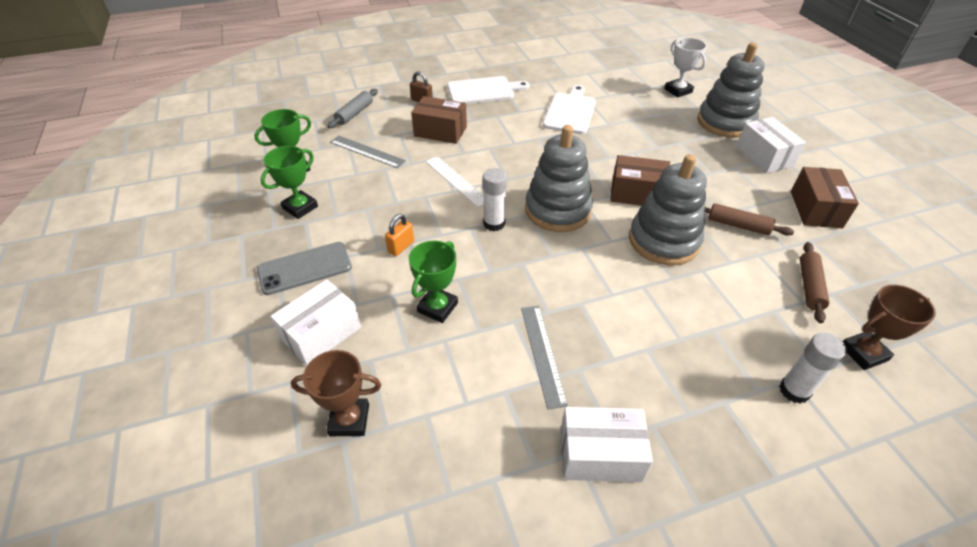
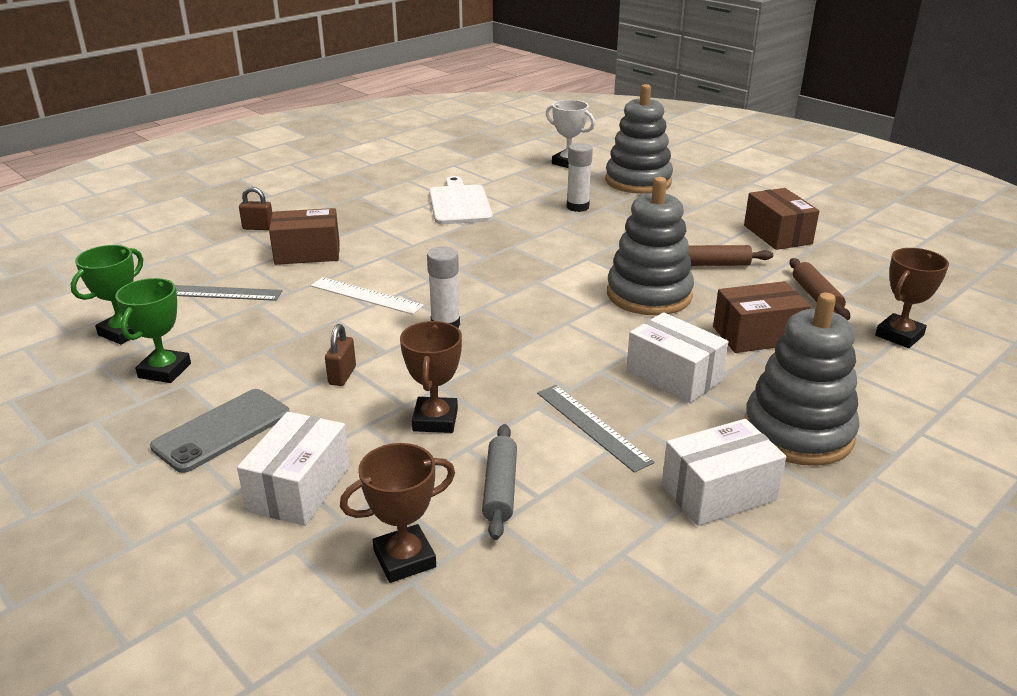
camera: 25 degrees left, 15 degrees down
(354, 113) = (170, 258): grey rolling pin -> grey rolling pin (500, 489)
(401, 247) = (342, 375): orange padlock -> brown padlock
(437, 307) = (435, 420): green trophy -> brown trophy
(483, 91) = (334, 203): white cutting board -> none
(557, 210) = (512, 295): grey stacking toy -> grey stacking toy (798, 432)
(637, 193) = (590, 261): brown box -> brown box (757, 335)
(764, 156) = (698, 202): white box -> white box (674, 376)
(794, 391) = (861, 382): white glue stick -> white glue stick (577, 207)

